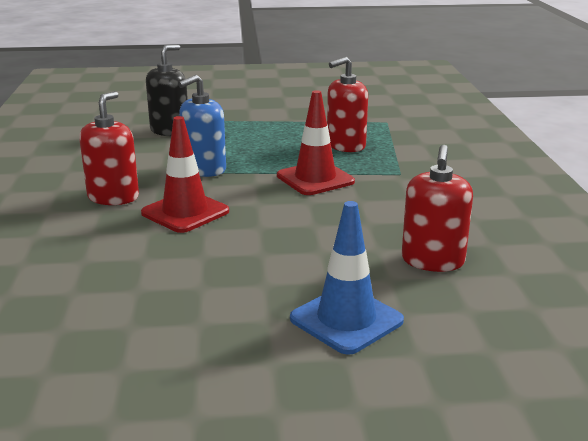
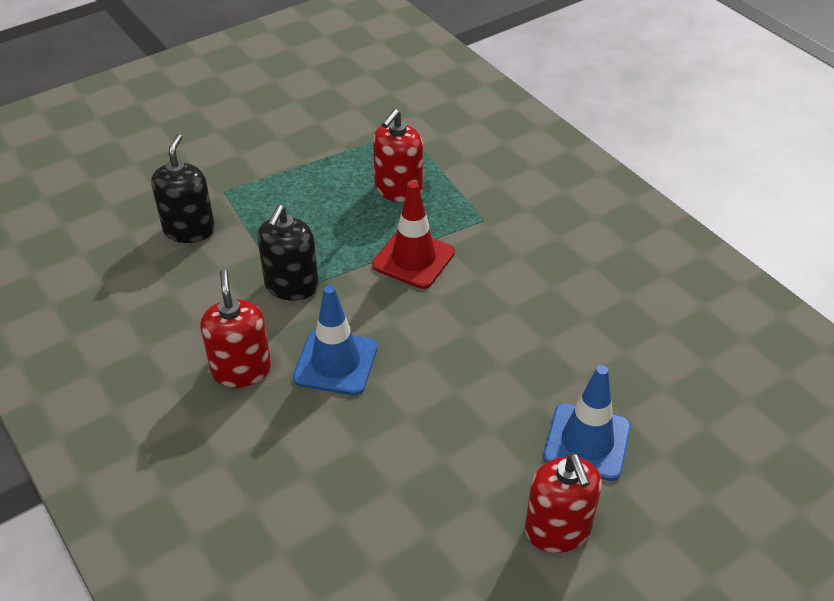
camera: 30 degrees left, 20 degrees up
(185, 212) = (335, 363): red traffic cone -> blue traffic cone
(204, 169) = (291, 286): blue soap dispenser -> black soap dispenser
(432, 261) = (598, 338): red soap dispenser -> red soap dispenser (557, 530)

